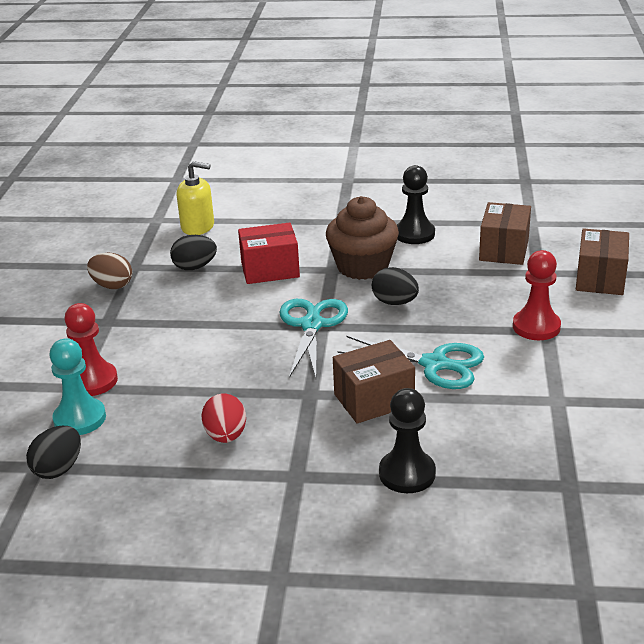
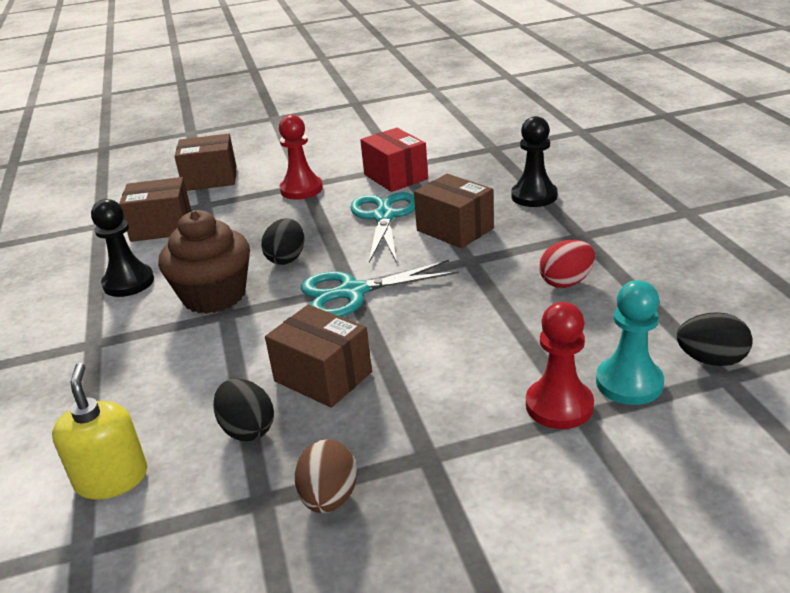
camera: 110 degrees left, 0 degrees up
(218, 298) = (323, 376): none -> brown box
(270, 270) = (238, 359): red box -> red box (395, 177)

